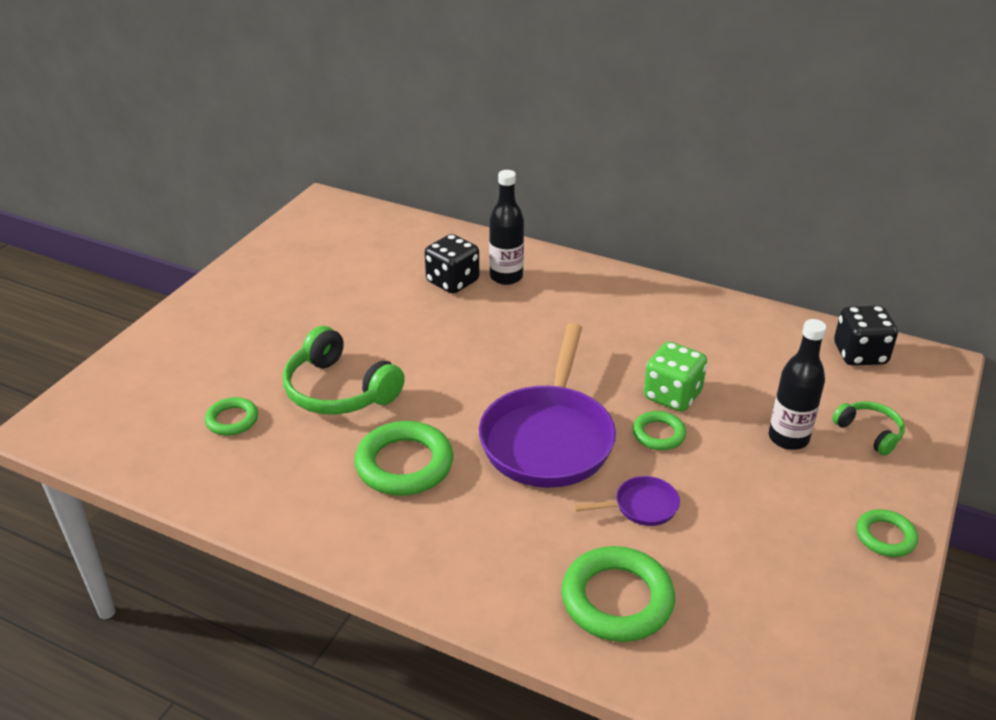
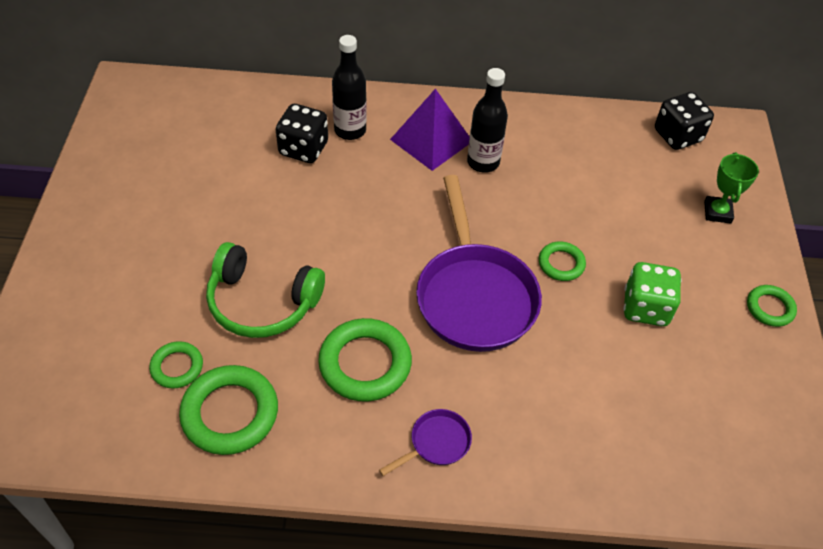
camera: 25 degrees left, 15 degrees up
(582, 301) = (431, 140): none -> purple pyramid
(617, 599) = (605, 437): green ring -> green ring (230, 413)
(641, 506) = (582, 341): purple pan -> purple pan (436, 443)
(672, 396) = (553, 221): green dice -> green dice (646, 308)
(788, 438) = (661, 236): black bottle -> black bottle (483, 162)
(869, 432) = (717, 212): green headphones -> green trophy

